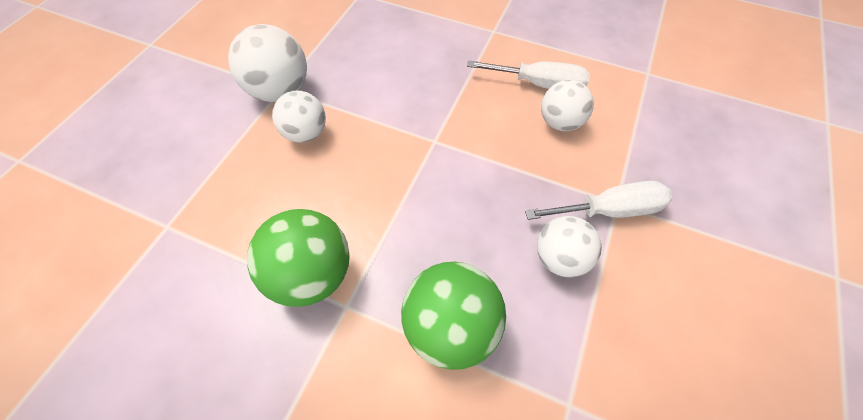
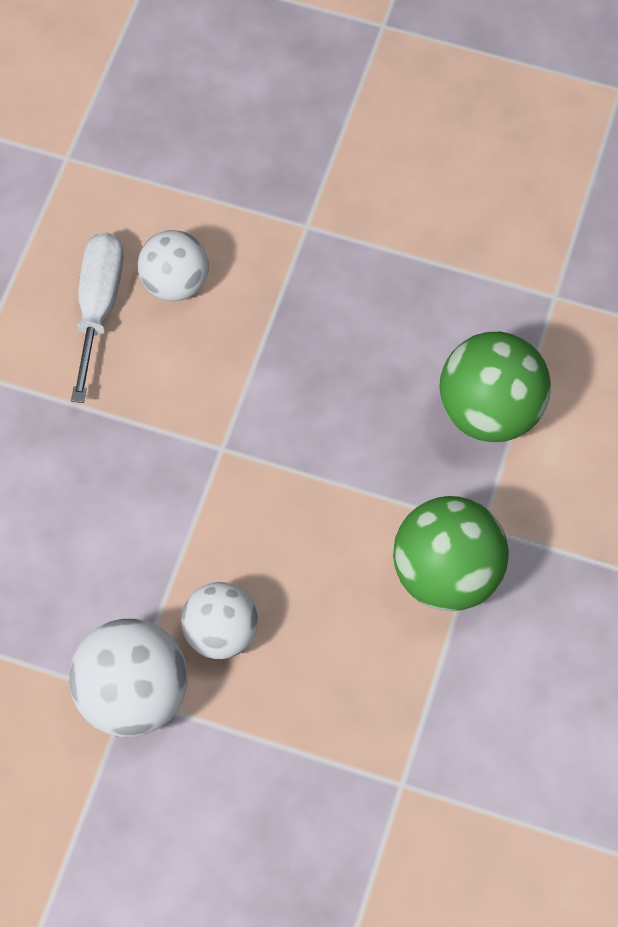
camera: 95 degrees left, 5 degrees up
(559, 258) = (391, 295): white ball -> none
(609, 210) = (318, 236): white screwdriver -> none

